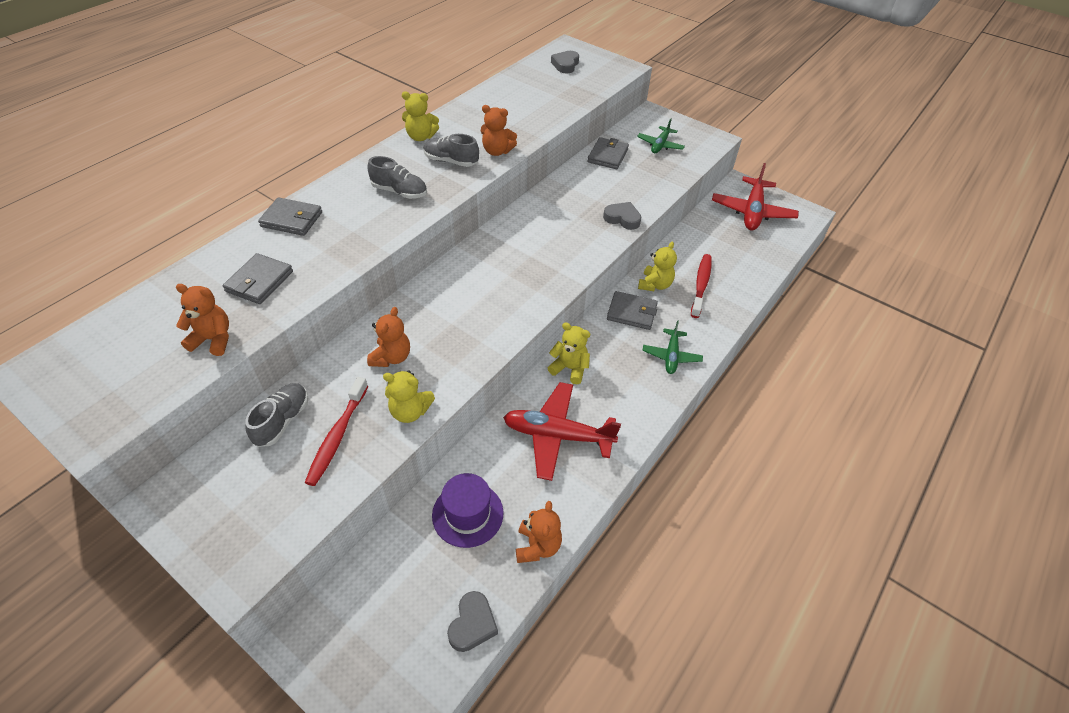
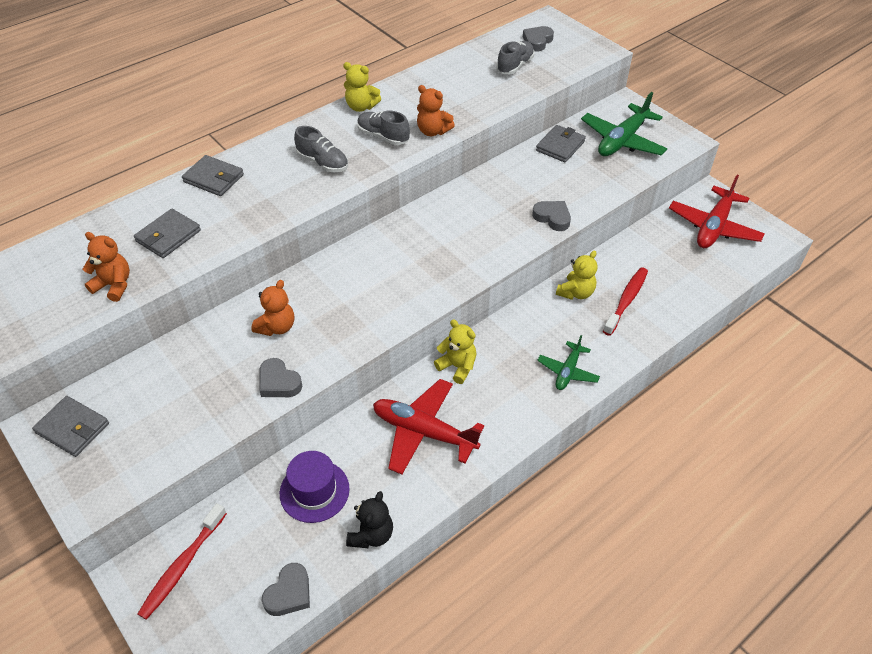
camera: 15 degrees right, 0 degrees up
(282, 421) = (162, 371): grey shoe -> grey shoe (515, 66)
(337, 436) = (206, 394): red toothbrush -> red toothbrush (182, 566)
(410, 411) = (279, 382): yellow teddy bear -> grey heart
(537, 546) = (371, 534): orange teddy bear -> black teddy bear
(631, 312) = (541, 319): grey wallet -> grey wallet (73, 428)
(660, 145) = (622, 140): green plane -> green plane, size x1.74

